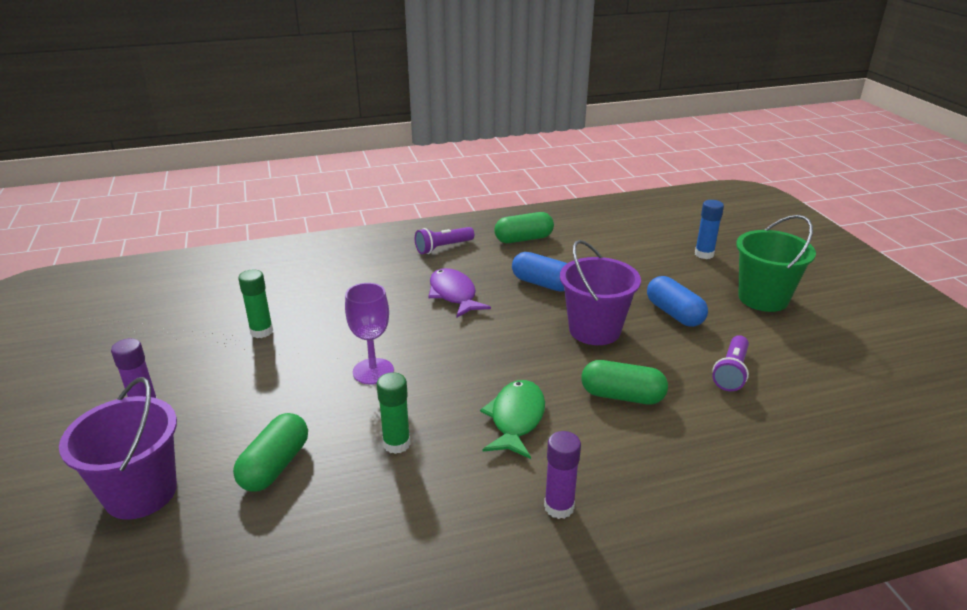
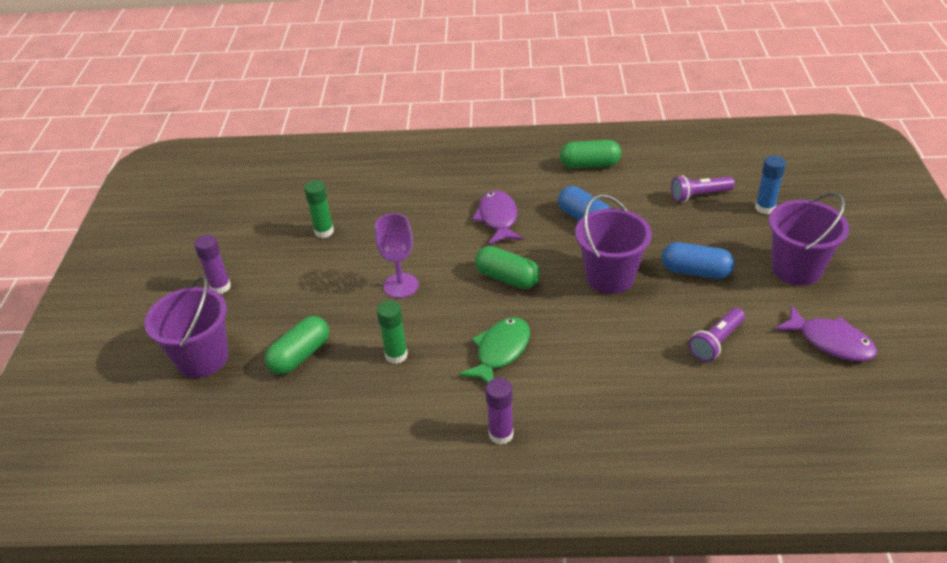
camera: 20 degrees right, 10 degrees up
(443, 248) = (508, 164): purple flashlight -> purple flashlight (699, 195)
(622, 396) = (602, 347): green capsule -> green capsule (507, 278)
(674, 313) = (695, 271): blue capsule -> blue capsule turned 60 degrees counterclockwise
(763, 298) = (796, 269): green bucket -> purple bucket
(833, 354) = (830, 342): none -> purple fish

